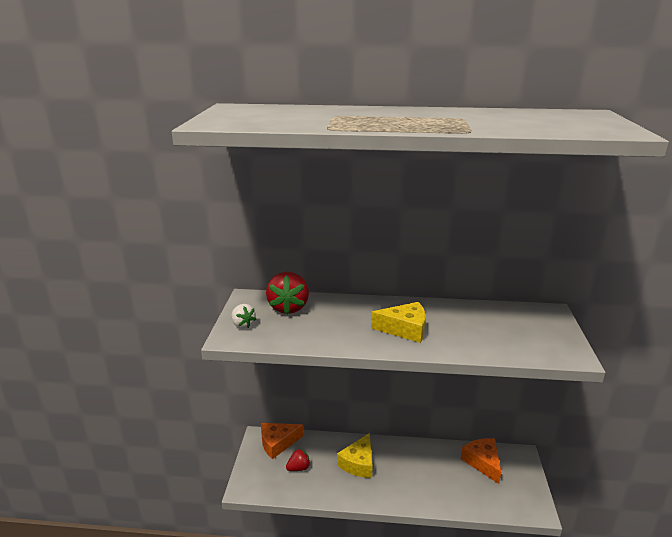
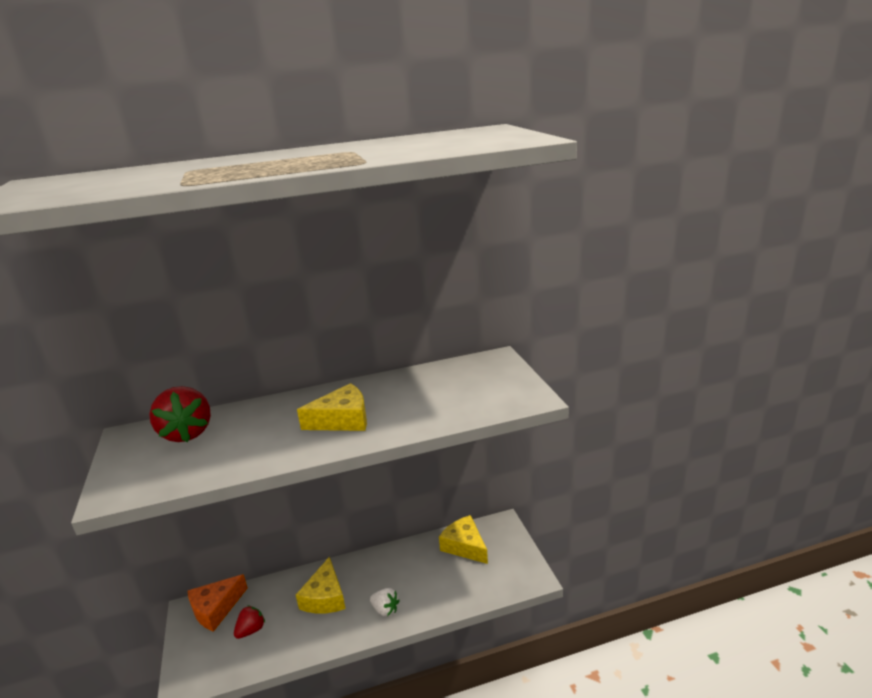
camera: 20 degrees left, 0 degrees up
(243, 325) = (127, 472): white strawberry -> white strawberry (385, 610)
(482, 462) = (464, 546): orange cheese -> yellow cheese

